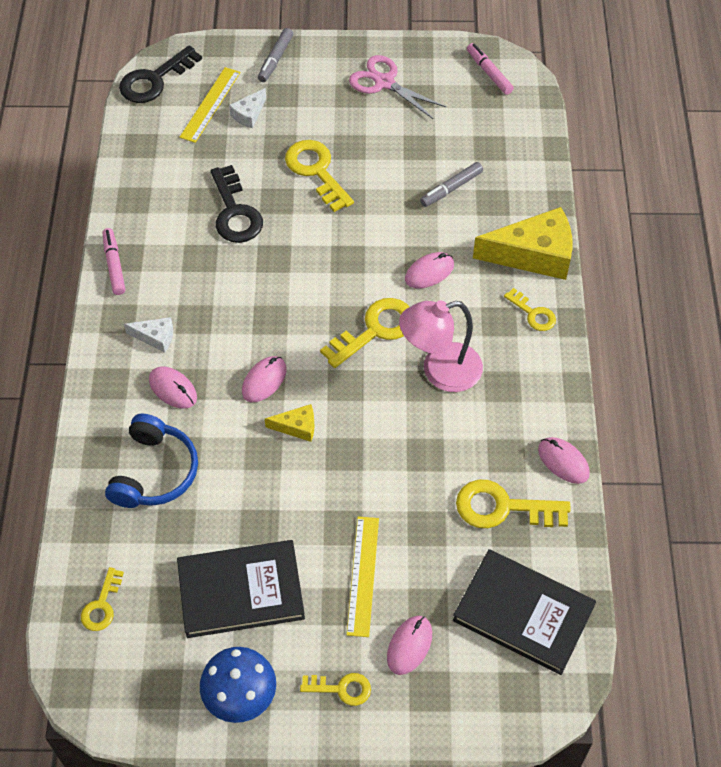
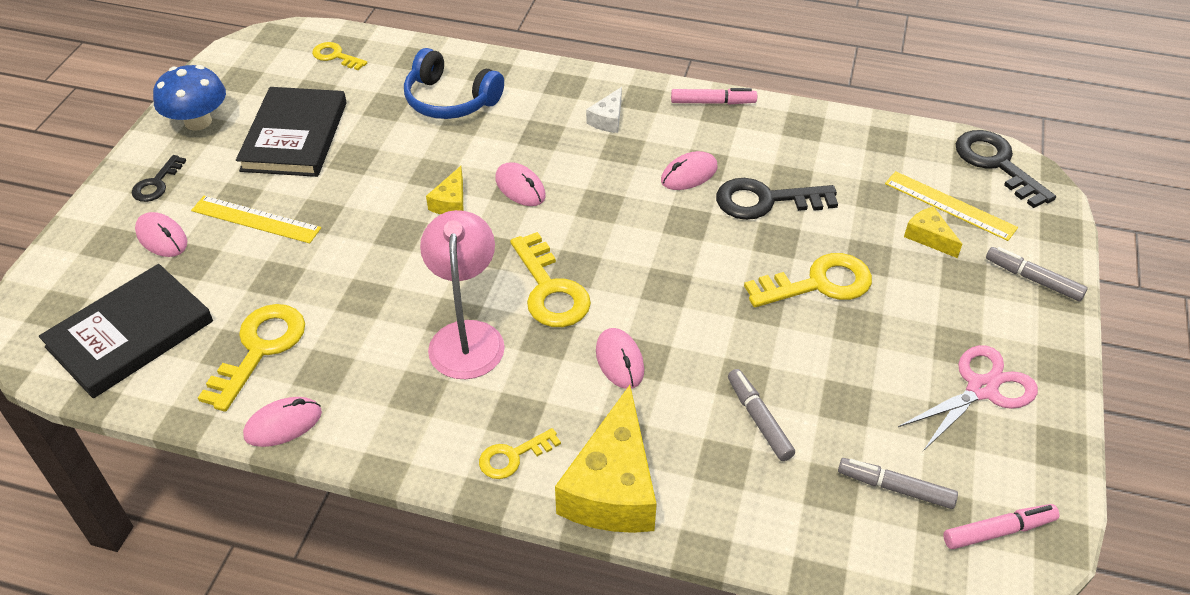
camera: 105 degrees right, 10 degrees down
(173, 389) = (539, 123): pink mouse -> pink mouse (689, 174)
(249, 114) = (929, 237): white cheese -> yellow cheese
(341, 688) = (156, 184): yellow key -> black key
(478, 118) = (895, 488): none -> grey marker

